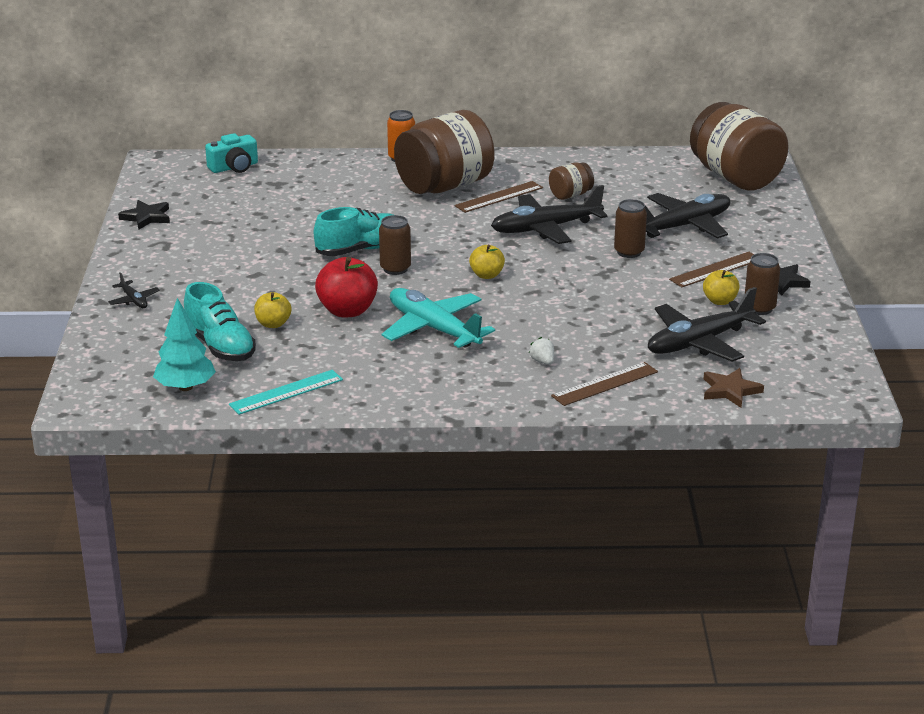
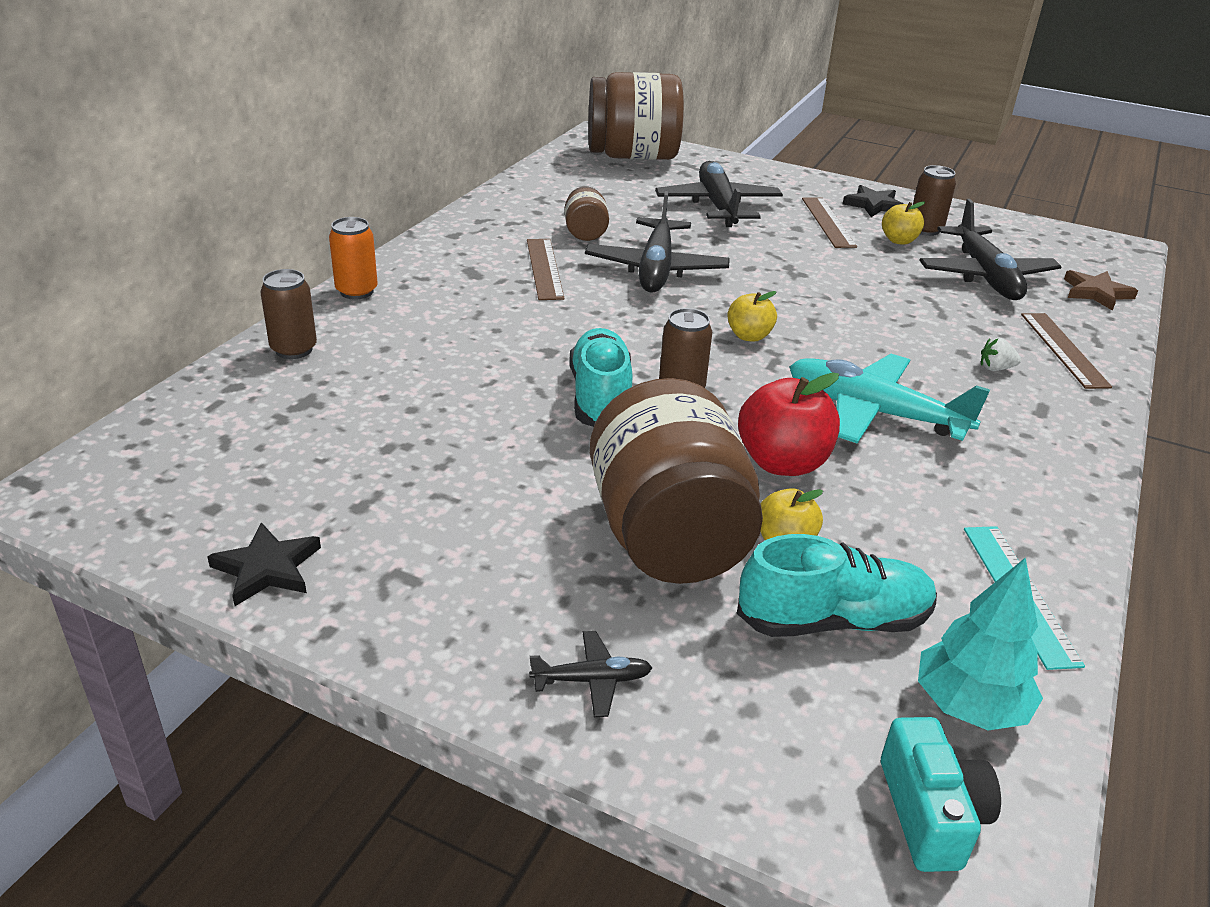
camera: 65 degrees left, 5 degrees up
(234, 167) = (196, 422): turquoise camera -> turquoise camera (930, 813)
(434, 329) = (874, 412): turquoise plane -> turquoise plane turned 45 degrees clockwise
(444, 186) = (474, 289): brown jar -> brown jar (668, 537)
(629, 252) = (755, 246): brown can -> brown can (294, 349)

